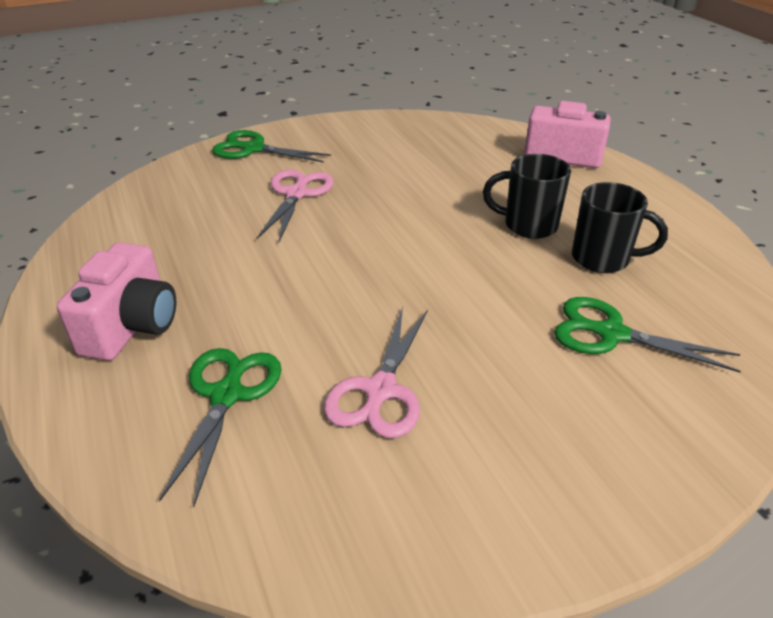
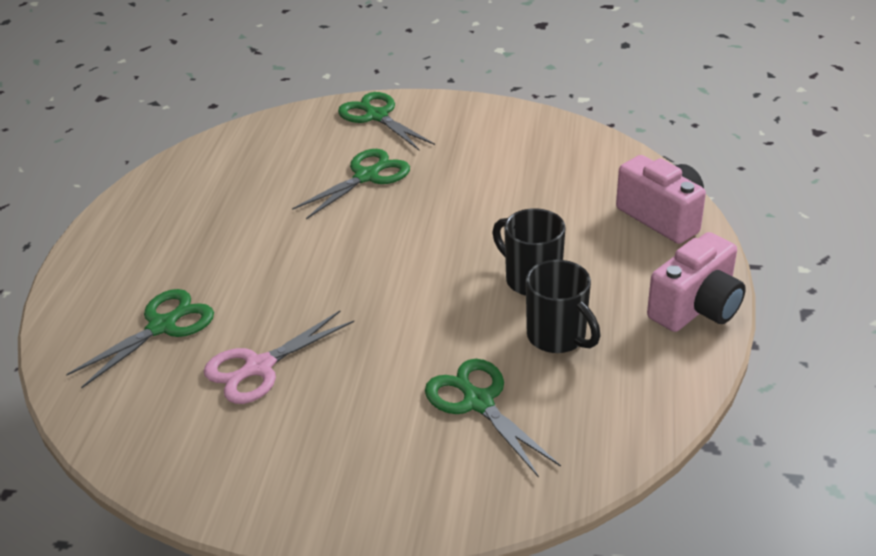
camera: 35 degrees right, 0 degrees up
(132, 327) = (149, 251): pink camera -> pink camera (696, 308)
(296, 194) = (366, 176): pink scissors -> green scissors

